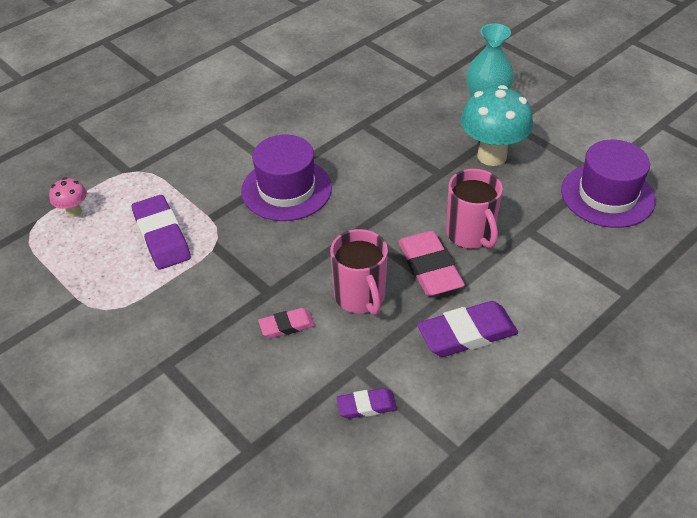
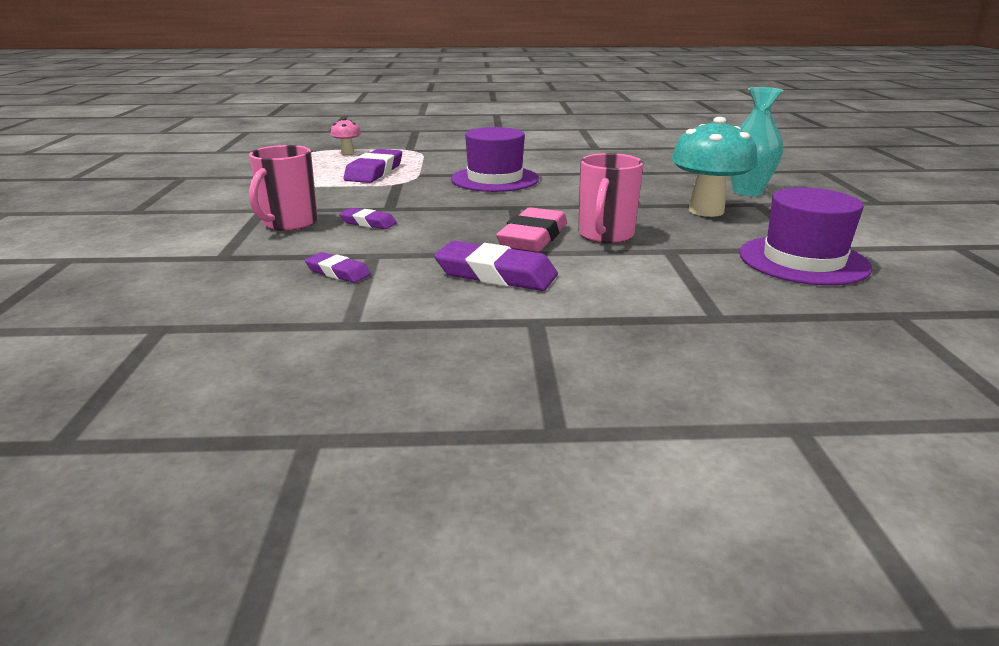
camera: 40 degrees right, 20 degrees down
(287, 325) = (368, 223): pink eraser -> purple eraser
(360, 297) = (447, 230): pink mug -> pink mug (289, 223)

